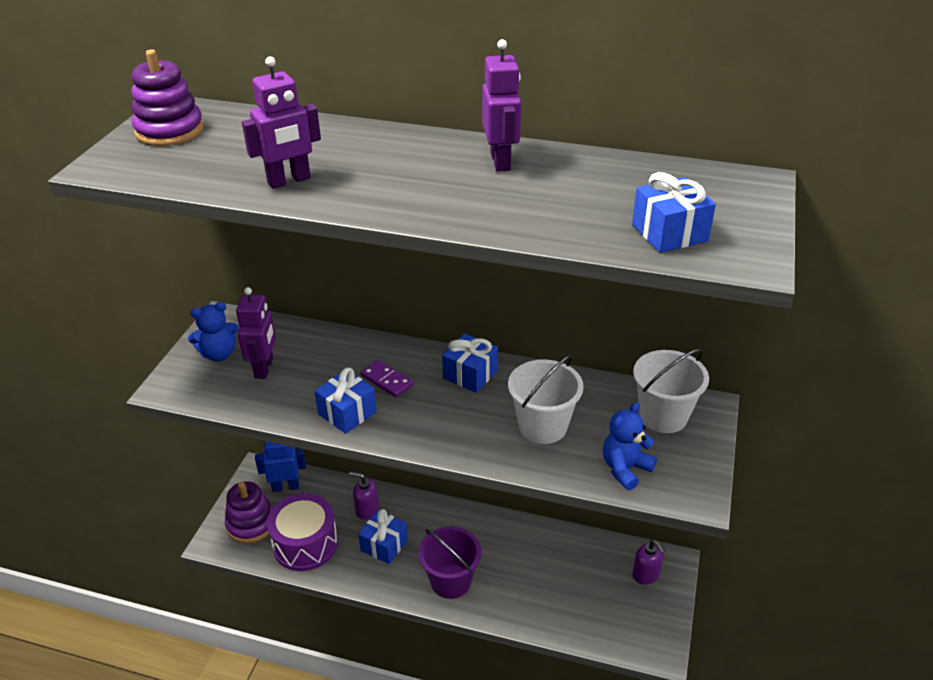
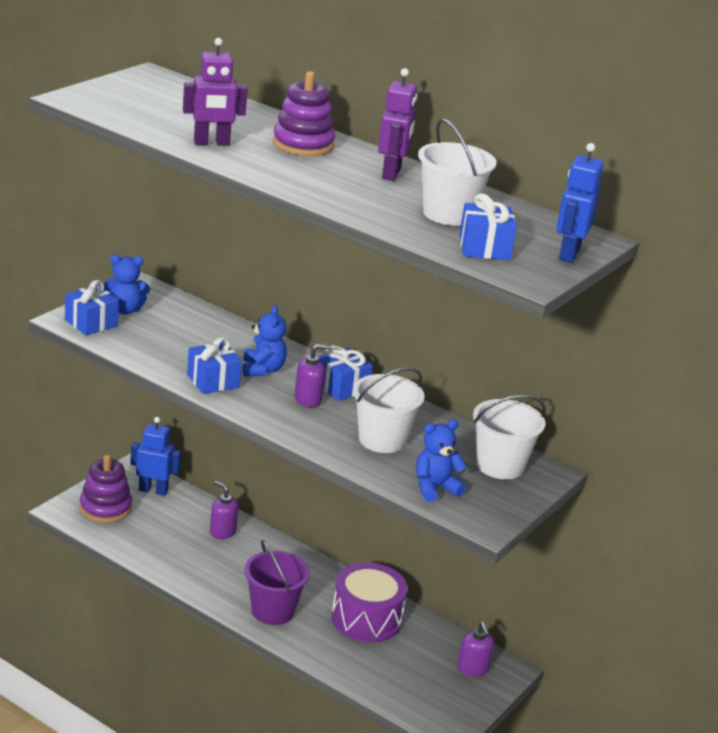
camera: 15 degrees right, 10 degrees down
(170, 131) = (140, 89): purple stacking toy -> purple stacking toy (303, 144)
(264, 368) = (159, 331): purple robot -> none
(305, 544) = (149, 539): purple drum -> purple drum (366, 618)
(384, 545) = (224, 564): blue gift -> blue gift (91, 323)
(387, 380) = (262, 370): purple domino -> blue teddy bear
(448, 402) = (308, 399): none -> purple soap dispenser
(597, 197) = (448, 214): none -> white bucket
(753, 211) = (568, 254): none -> blue robot

